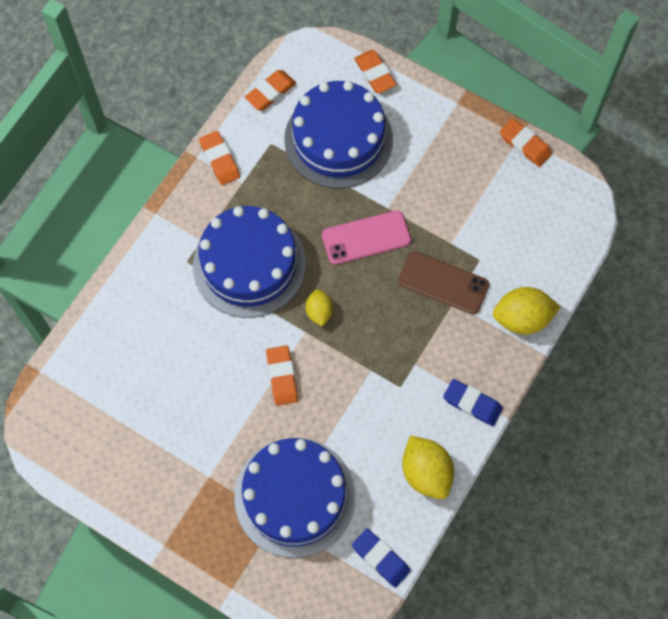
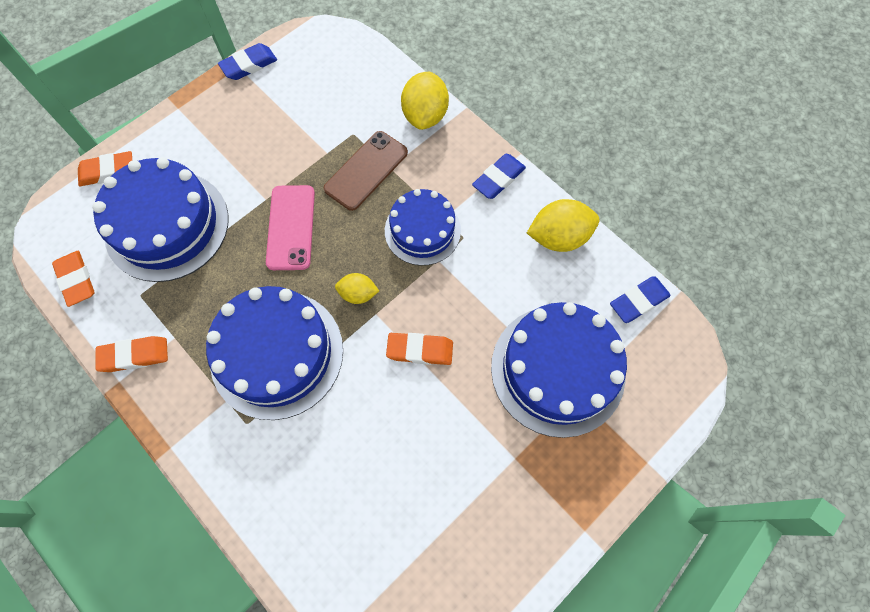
camera: 75 degrees left, 0 degrees up
(396, 349) = (422, 230): none -> blue cake
(525, 145) = (249, 65): orange eraser -> blue eraser

